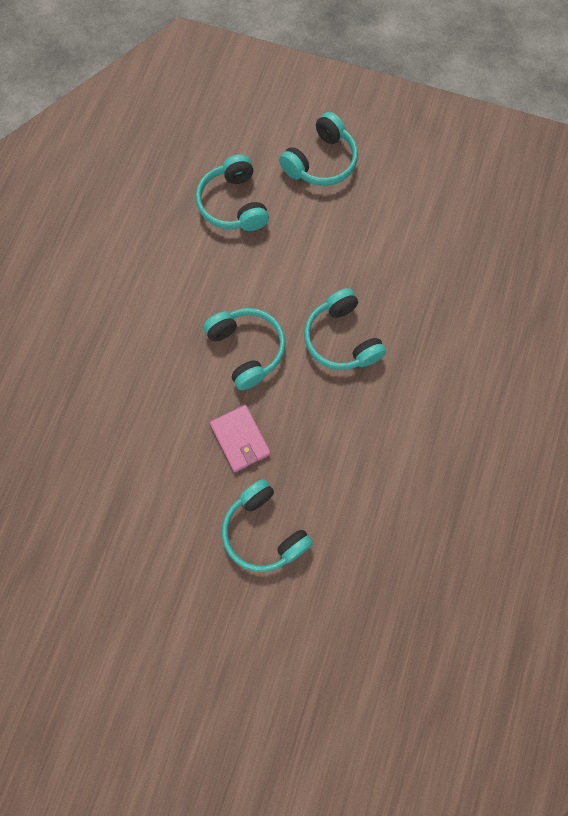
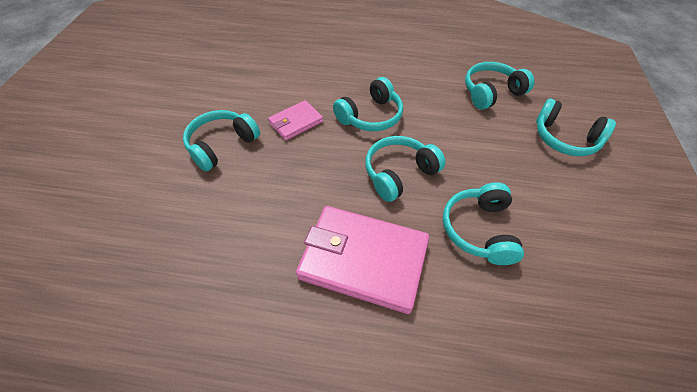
camera: 80 degrees right, 20 degrees down
(421, 285) = (479, 230): none -> turquoise headphones
(439, 395) = (363, 260): none -> pink wallet

